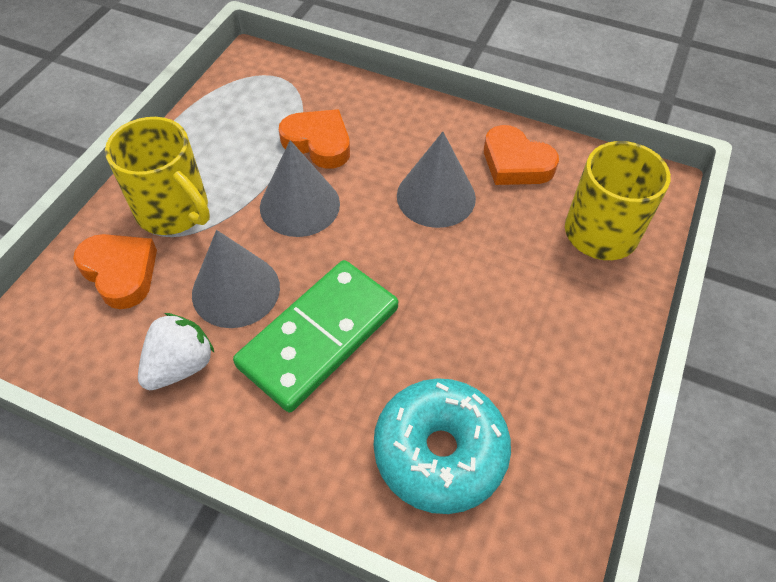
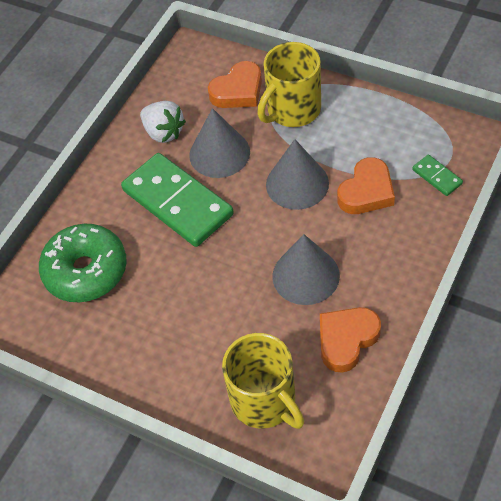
camera: 100 degrees right, 0 degrees up
(303, 88) = (437, 177): none -> green domino
(440, 452) = (86, 271): turquoise donut -> green donut

